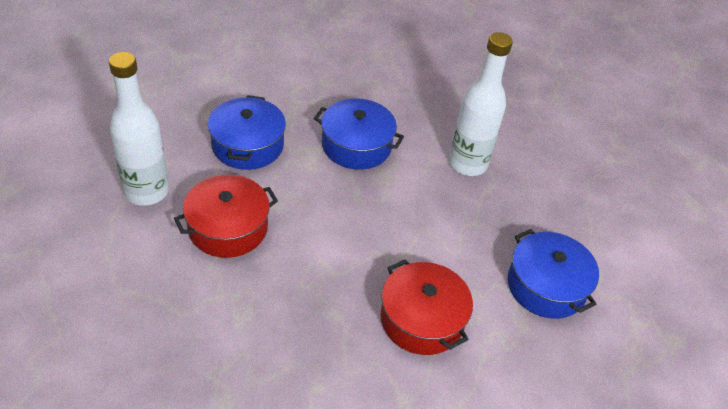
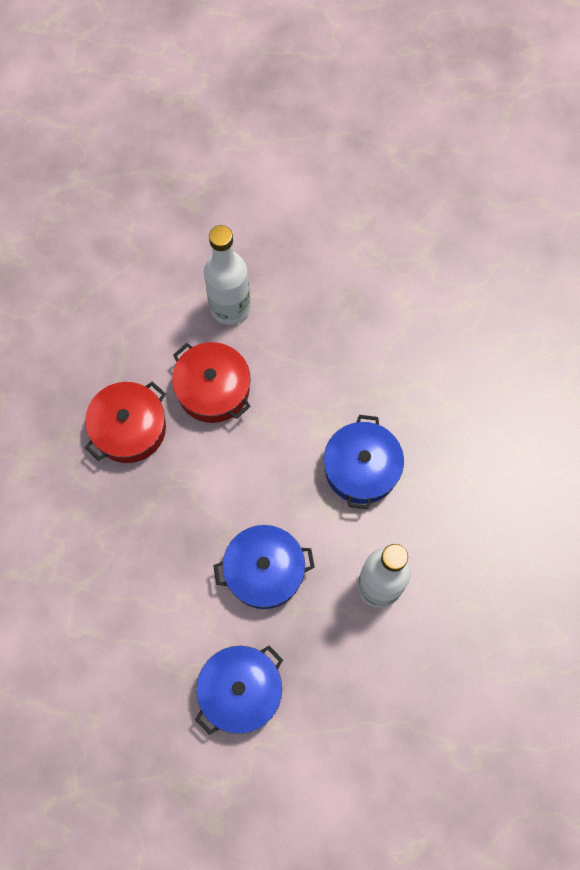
camera: 80 degrees right, 25 degrees up
(247, 145) = (321, 368): blue pot -> blue pot (264, 571)
(422, 319) = (166, 582): red pot -> red pot (129, 428)

